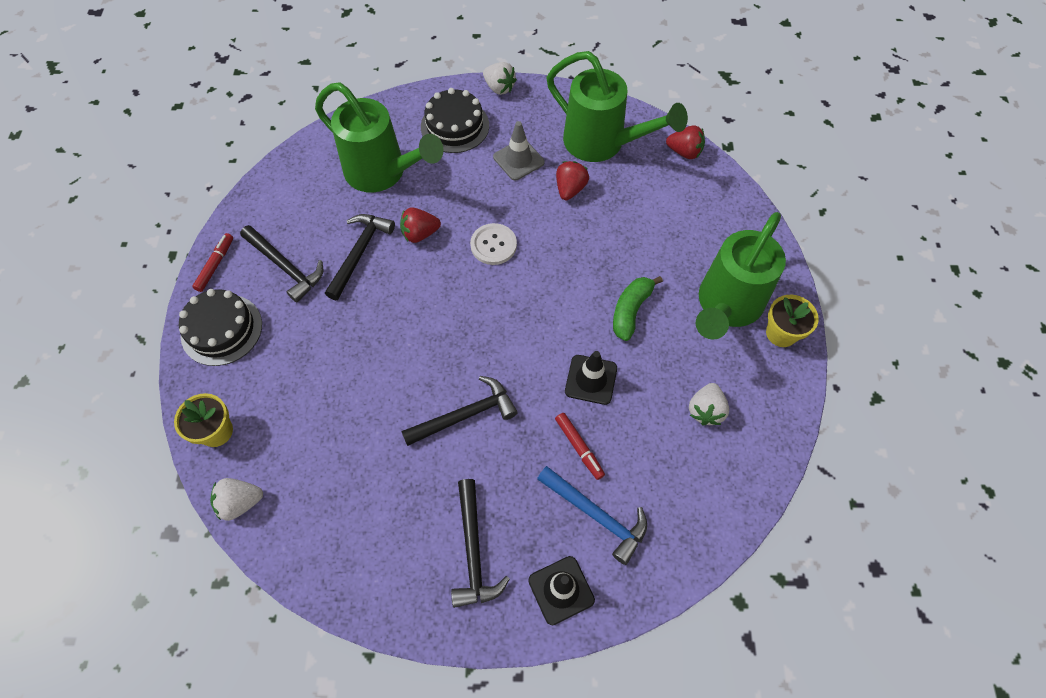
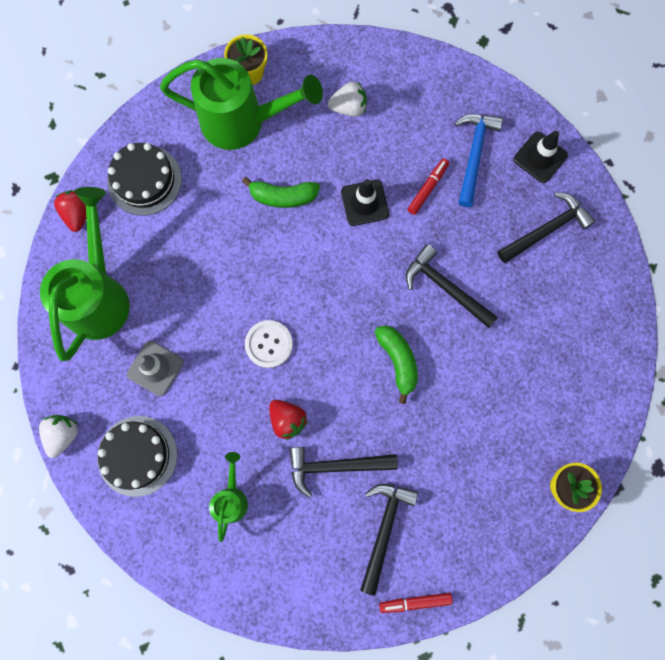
camera: 115 degrees left, 15 degrees up
(221, 329) = (475, 547): black cake -> black cake (144, 180)
(240, 502) = (607, 426): white strawberry -> none
(382, 173) = (231, 498): green watering can -> green watering can, size x0.50
(418, 340) = (398, 361): none -> green banana
(570, 189) = (171, 302): red strawberry -> none

